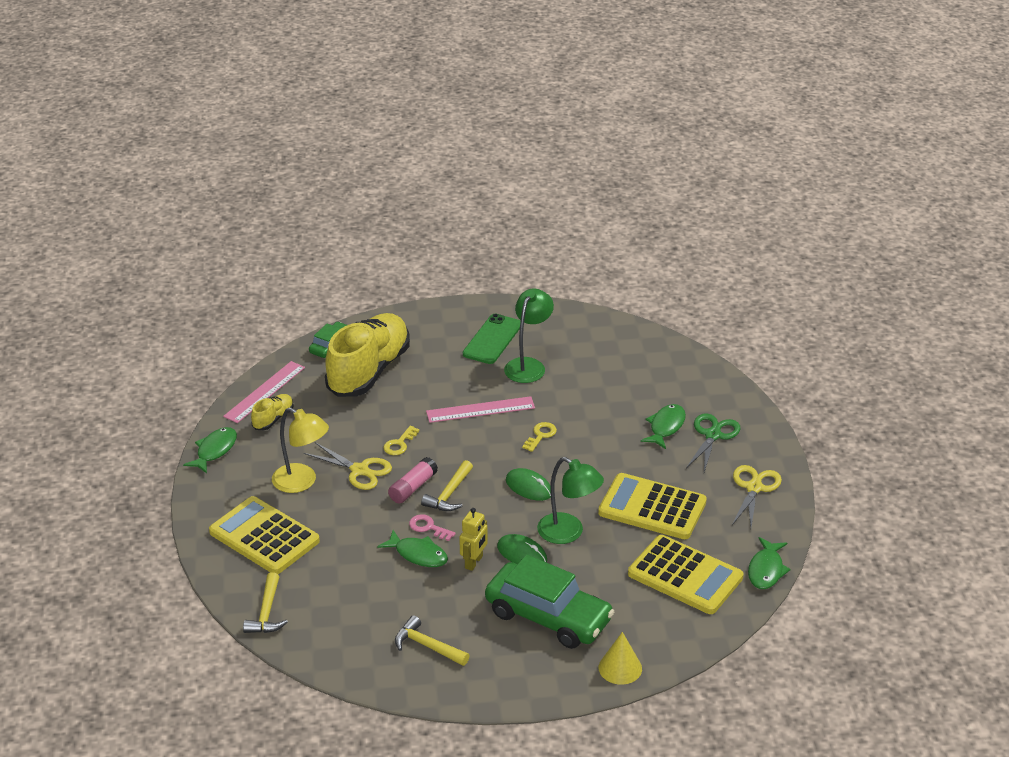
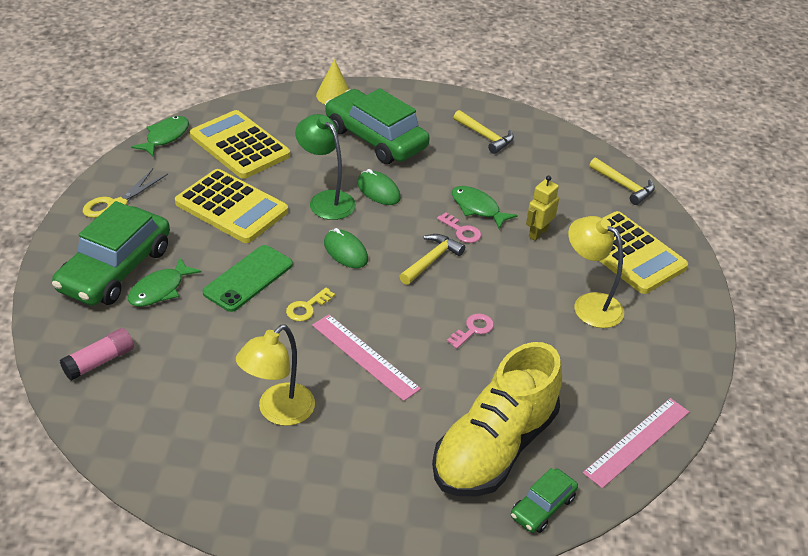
camera: 170 degrees left, 5 degrees up
(214, 450) = (693, 365): green fish -> none
(266, 612) = (624, 186): yellow hammer -> yellow hammer turned 120 degrees clockwise
(273, 419) = (624, 395): yellow shoe -> none
(359, 470) = (524, 306): yellow scissors -> none
(399, 444) = (473, 330): yellow key -> pink key
(413, 487) = (468, 275): pink glue stick -> pink glue stick (99, 361)
(474, 562) = (426, 192): yellow robot -> yellow robot (538, 233)
(480, 409) = (364, 356): pink ruler -> pink ruler turned 45 degrees clockwise
(492, 339) = (309, 469): green phone -> green phone (248, 278)
(528, 365) = (278, 412): green lamp -> yellow lamp
(712, 435) = (115, 269): green scissors -> green car

